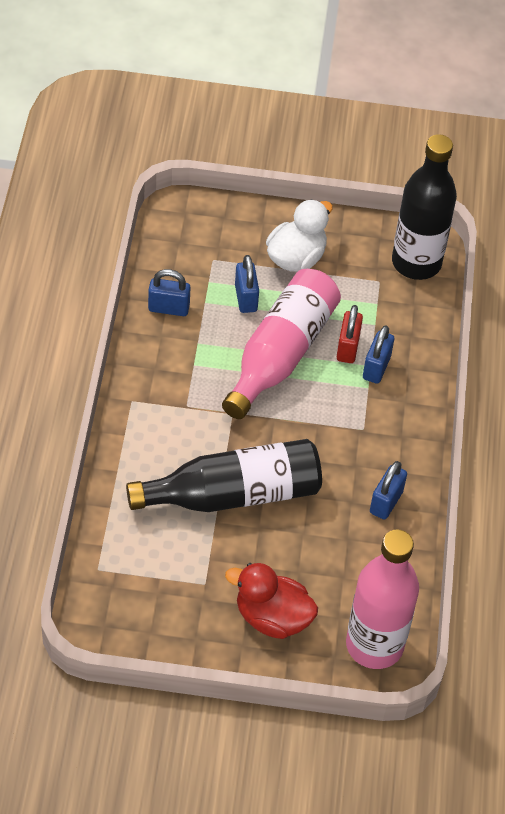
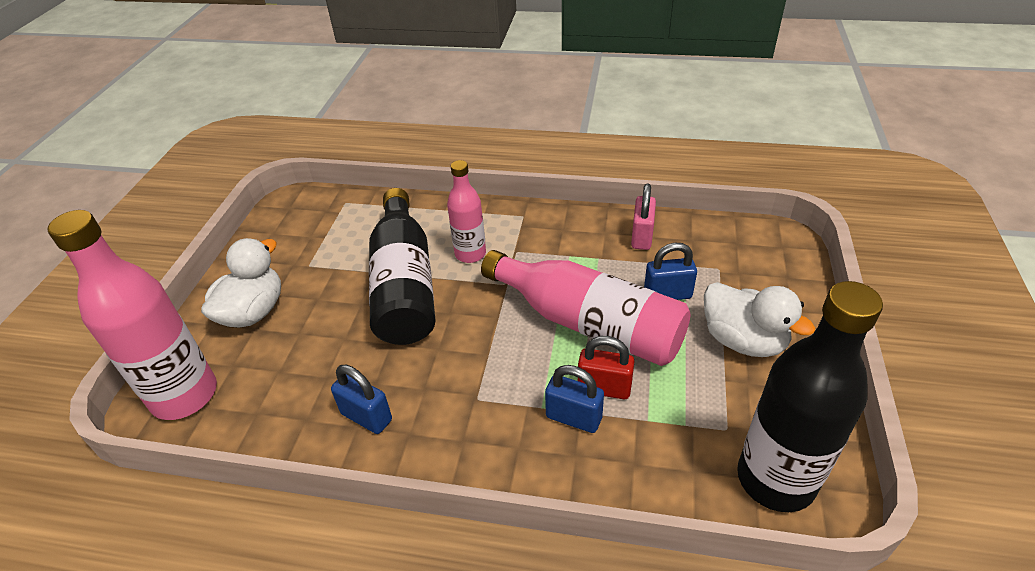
camera: 100 degrees right, 10 degrees down
(169, 308) = (641, 237): blue padlock -> pink padlock
(190, 443) = (470, 254): none -> pink bottle
(272, 617) = (253, 312): red duck -> white duck

